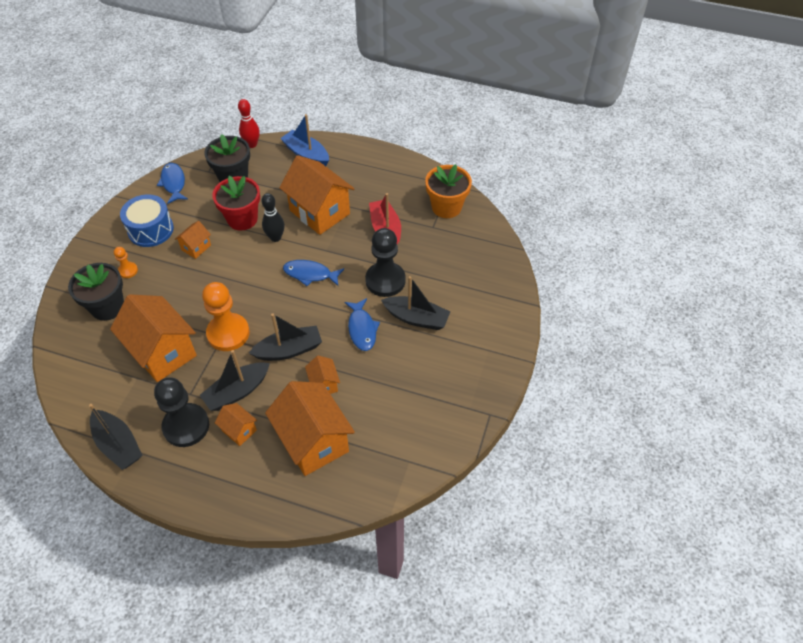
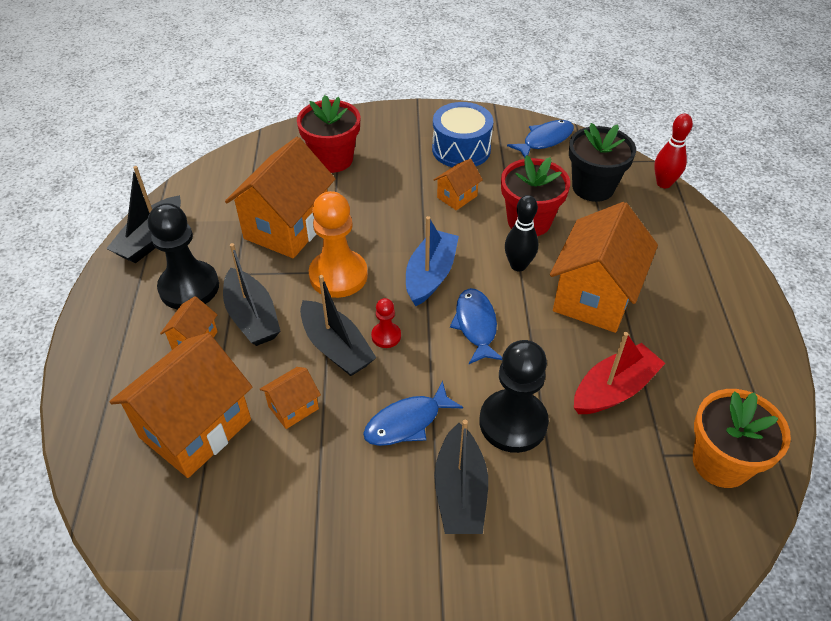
camera: 70 degrees right, 5 degrees down
(107, 307) = (332, 159): black flower pot -> red flower pot
(128, 270) = (391, 155): orange pawn -> none
(196, 247) = (457, 197): orange house -> orange house turned 60 degrees counterclockwise
(237, 392) = (252, 317): black boat -> black boat turned 150 degrees counterclockwise
(294, 321) = (386, 336): none -> red pawn
(306, 154) = (691, 244): blue boat -> blue boat (430, 275)

